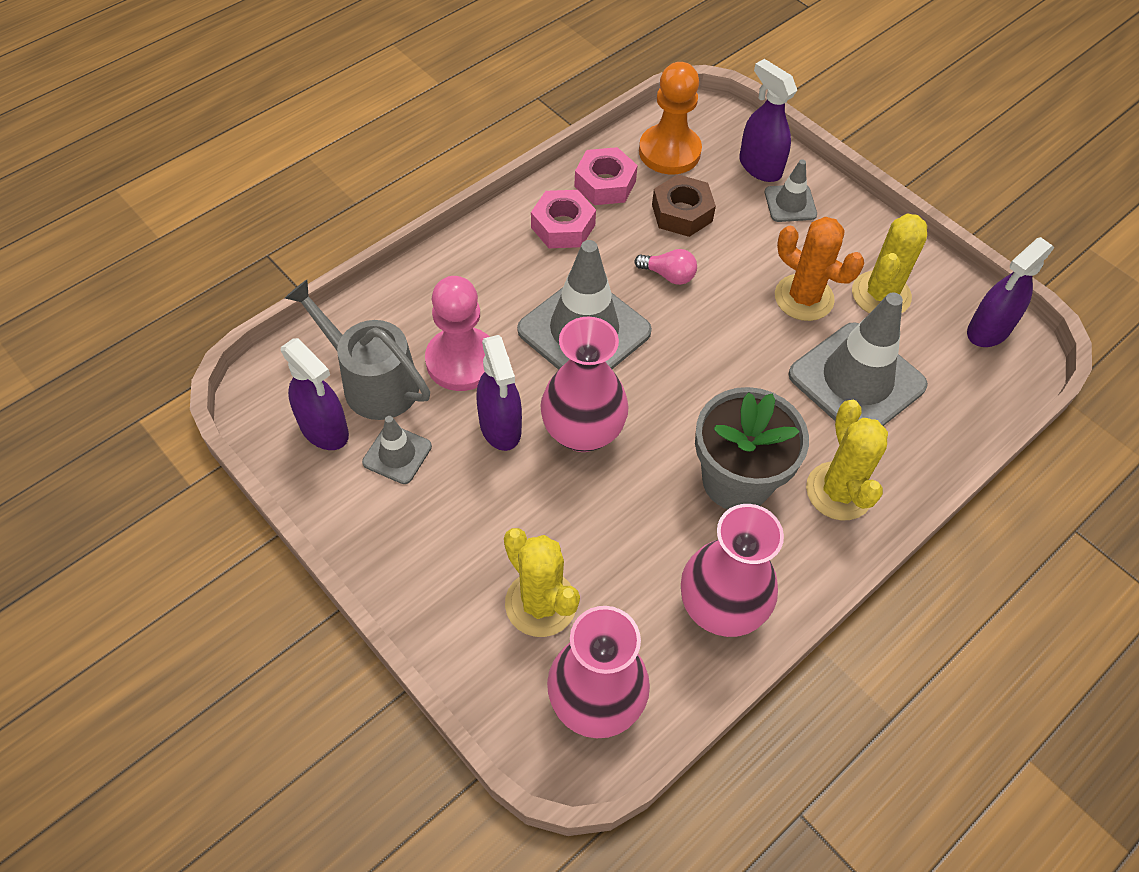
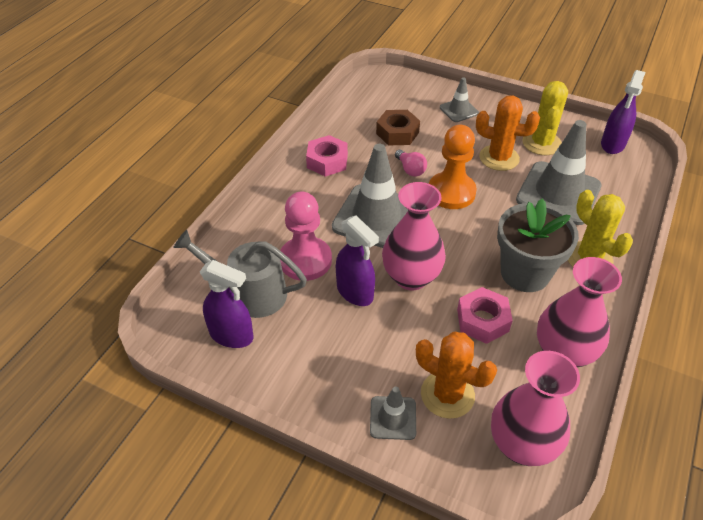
camera: 20 degrees left, 10 degrees down
(397, 454) = (293, 333): grey traffic cone -> grey traffic cone (393, 418)
(540, 603) = (447, 394): yellow cactus -> orange cactus
(605, 184) = (340, 130): pink nut -> pink nut (482, 320)
(668, 275) = (410, 169): pink light bulb -> pink light bulb turned 60 degrees clockwise
(669, 152) = (369, 102): orange pawn -> orange pawn (451, 192)
(759, 167) = (428, 96): purple spray bottle -> none

